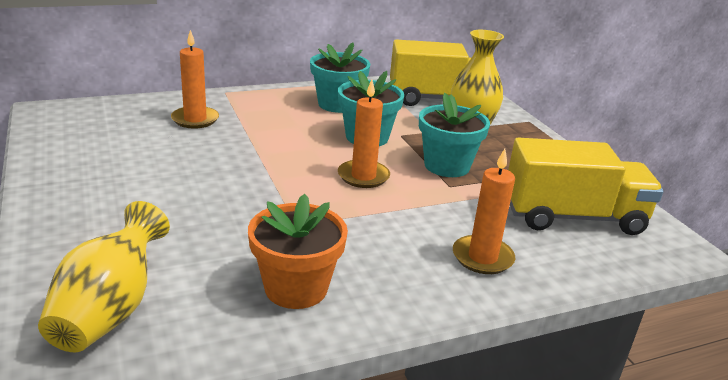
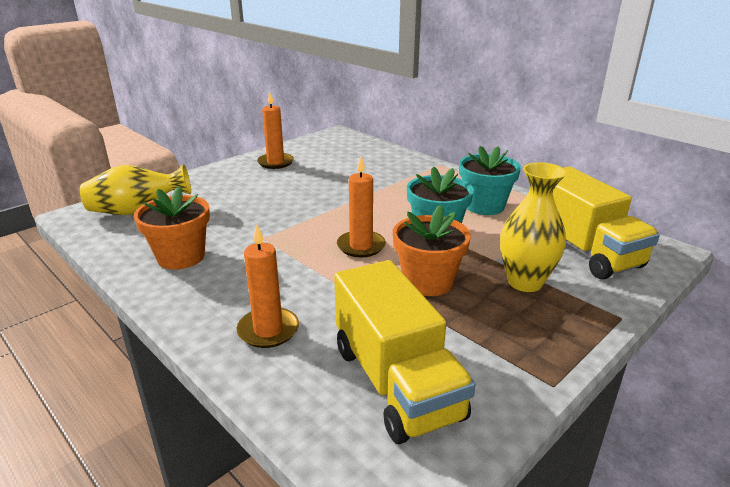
camera: 70 degrees right, 0 degrees up
(195, 119) = (379, 168): orange candle -> orange candle (275, 162)
(447, 166) = (428, 282): turquoise flower pot -> orange flower pot

